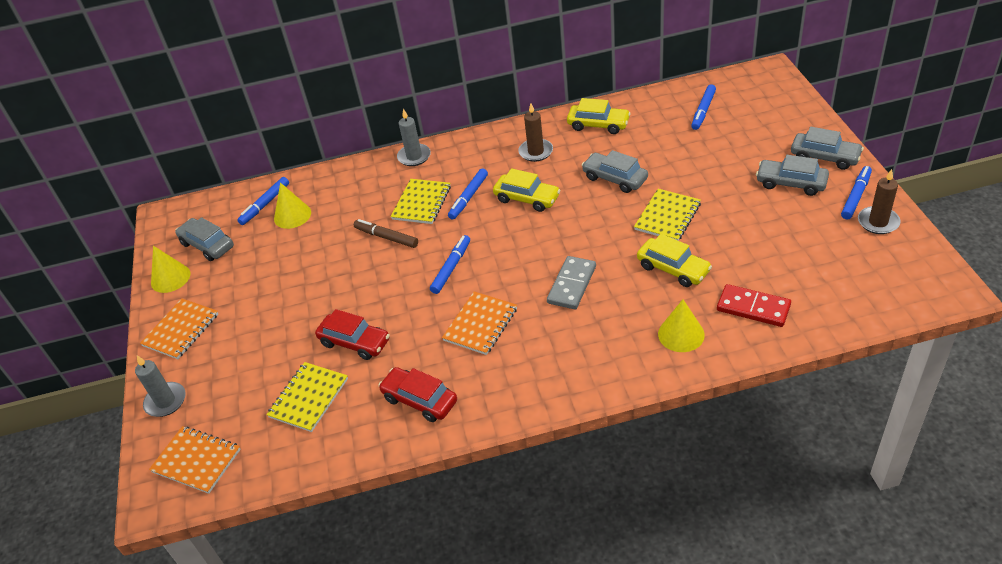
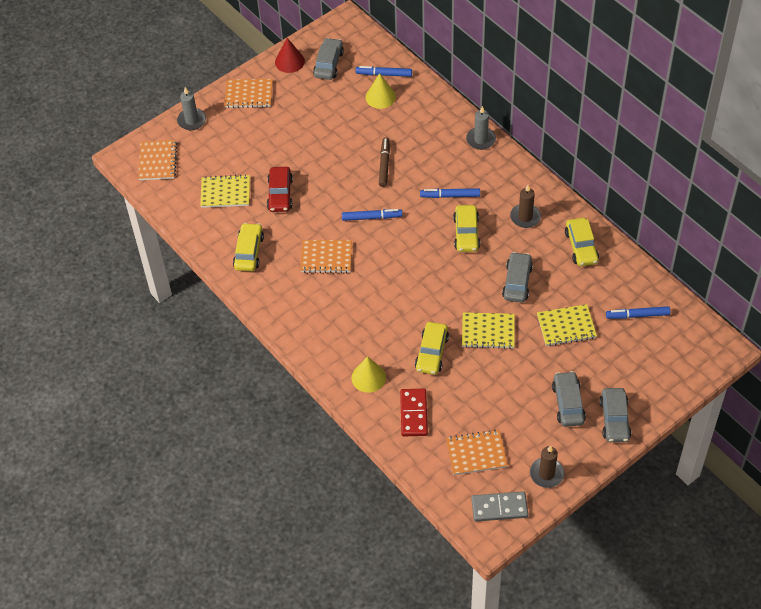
camera: 60 degrees right, 10 degrees up
(170, 278) = (289, 61): yellow cone -> red cone
(419, 400) = (249, 252): red car -> yellow car
(421, 203) = (430, 169): yellow notebook -> yellow notebook (566, 326)
(571, 284) = (387, 296): grey domino -> grey domino (499, 507)
(831, 269) = (476, 453): none -> orange notebook
(856, 196) = (572, 452): blue marker -> none

